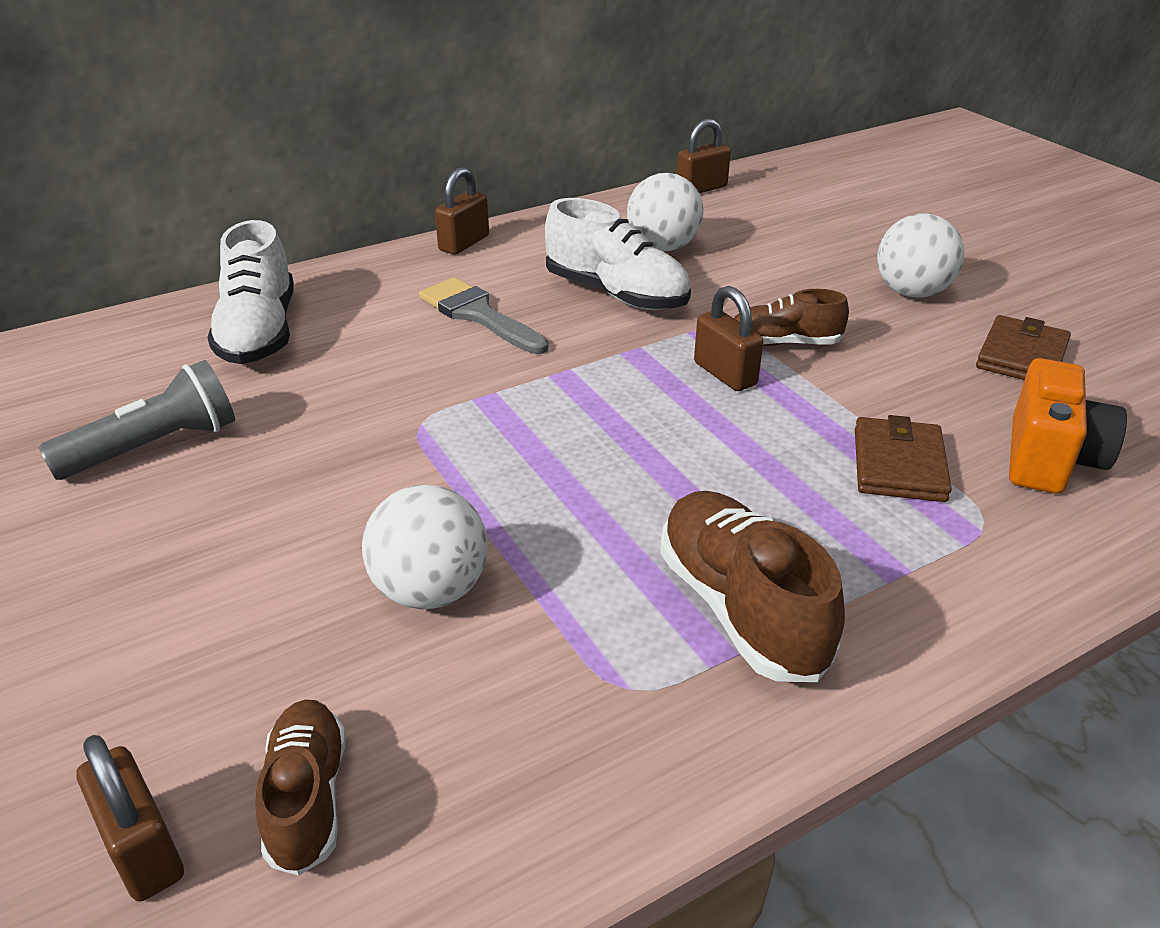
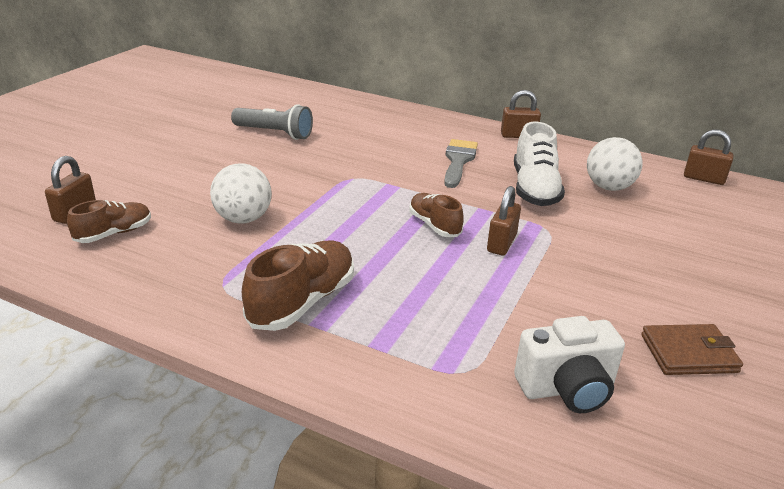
camera: 55 degrees right, 5 degrees down
(259, 333) = (374, 121): white shoe -> none
(784, 343) = (563, 254): brown shoe -> brown shoe (434, 225)
(898, 465) = (484, 326): brown wallet -> none
(911, 292) = (703, 287): white ball -> none
(1049, 459) = (567, 389): orange camera -> white camera

